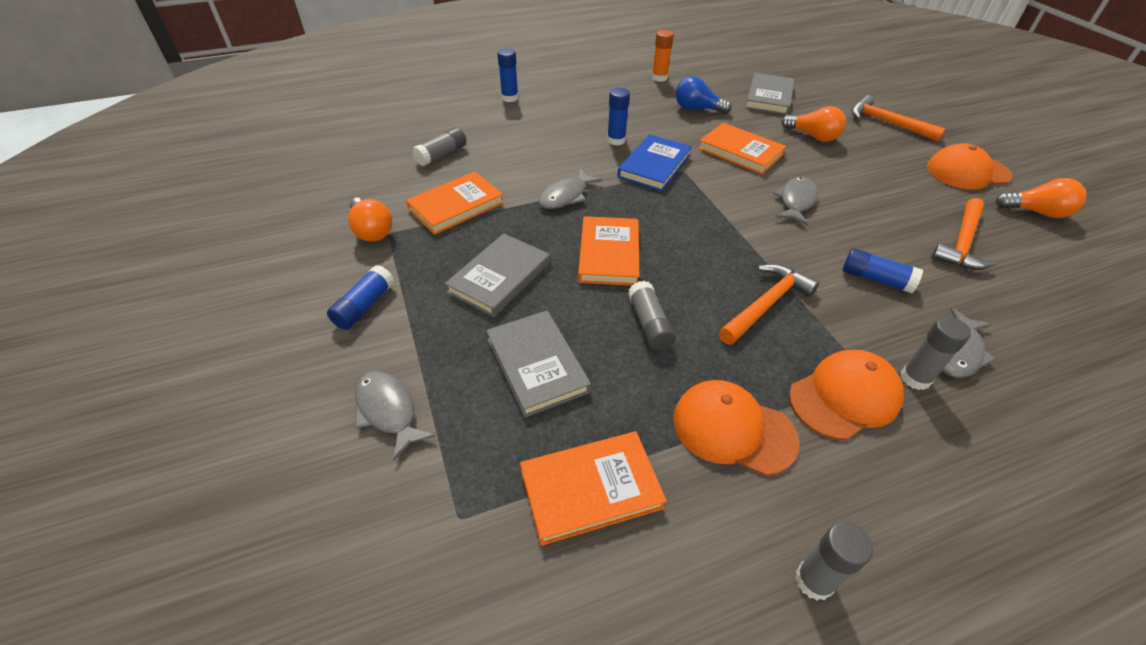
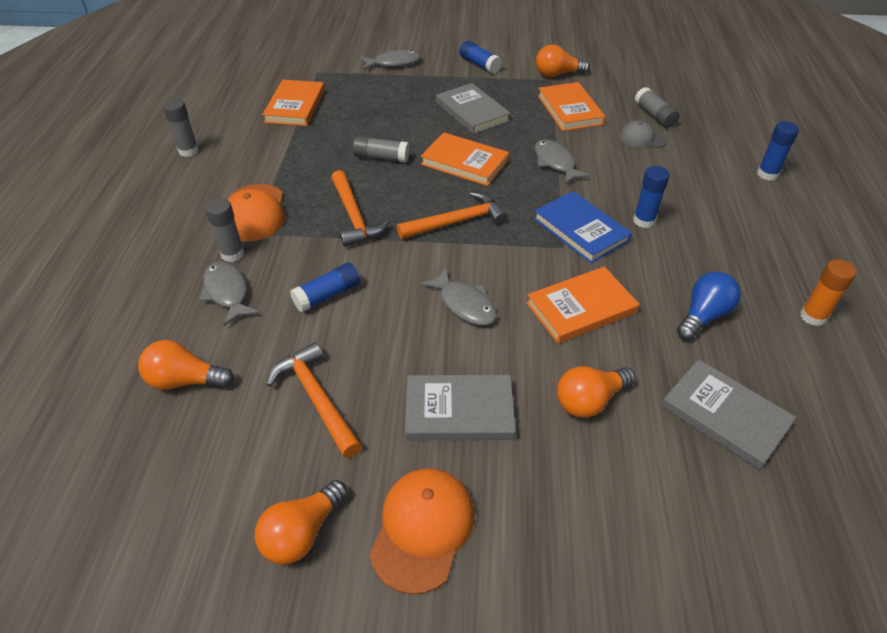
camera: 115 degrees right, 0 degrees up
(489, 156) = (643, 138): none -> grey cap
(537, 365) = (385, 109): grey book -> grey book (459, 411)
(733, 429) = (279, 160): orange cap -> none
(887, 123) = (596, 529): orange hammer -> orange hammer (457, 222)
(1054, 325) = (185, 380): none -> orange light bulb

